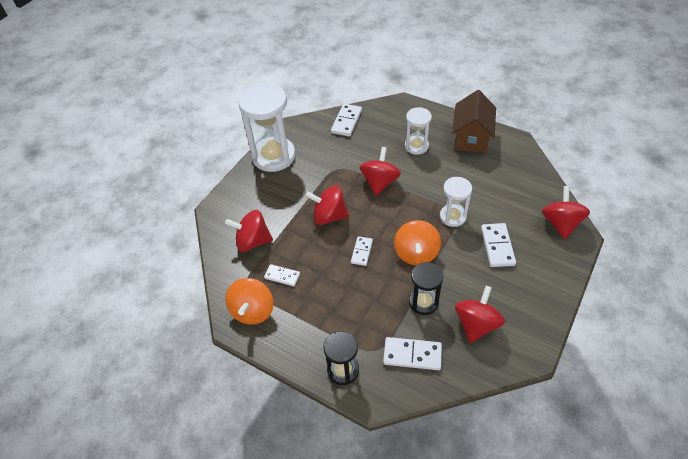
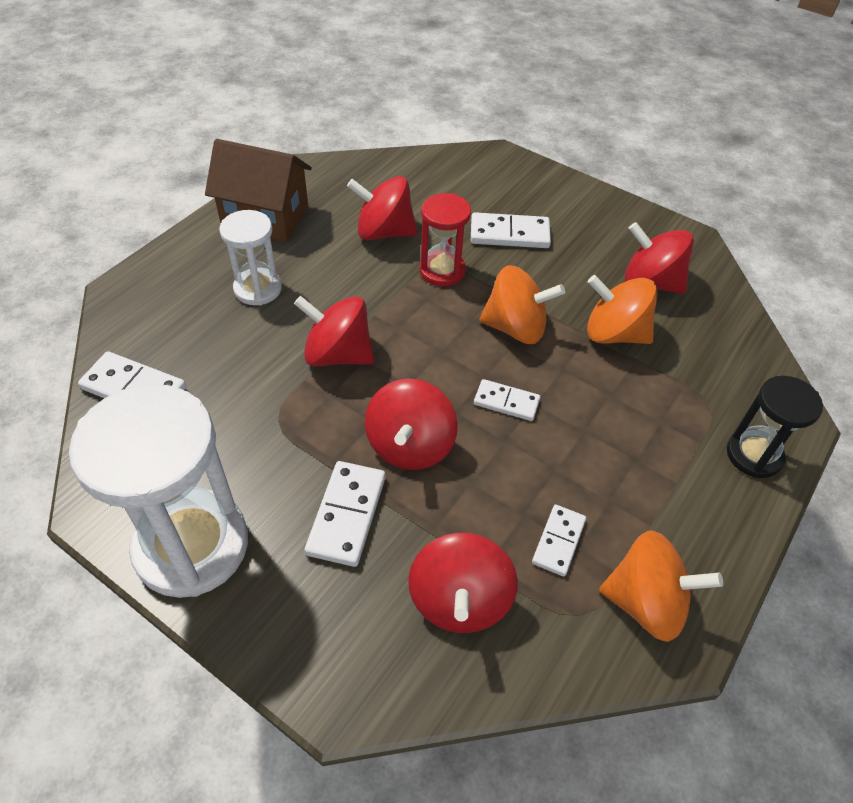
camera: 90 degrees left, 0 degrees up
(412, 354) = (711, 361): white domino -> white domino (346, 515)
(423, 302) = (614, 333): black hourglass -> orange spinning top
(452, 216) = (442, 271): white hourglass -> red hourglass
(560, 223) = (474, 166): red spinning top -> red spinning top (384, 232)

